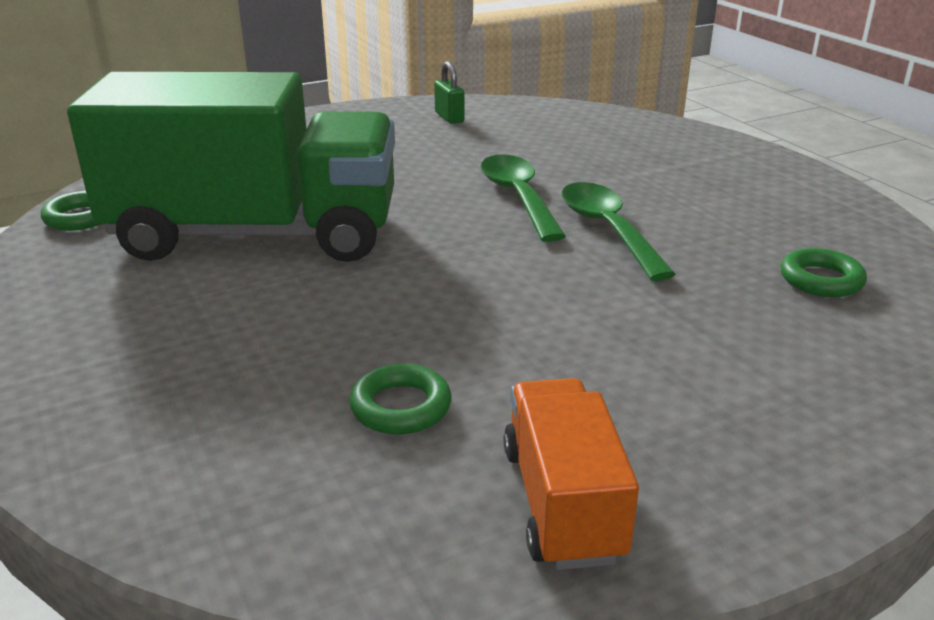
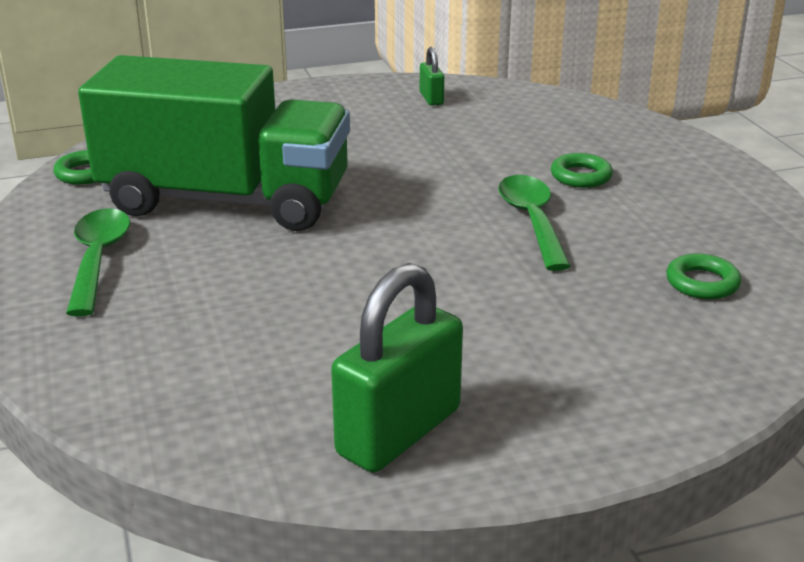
camera: 10 degrees right, 0 degrees up
(401, 407) = (301, 351): green ring -> green ring (581, 176)
(518, 197) = (464, 184): green spoon -> green spoon (98, 259)
(562, 502) = (399, 432): orange truck -> green padlock

